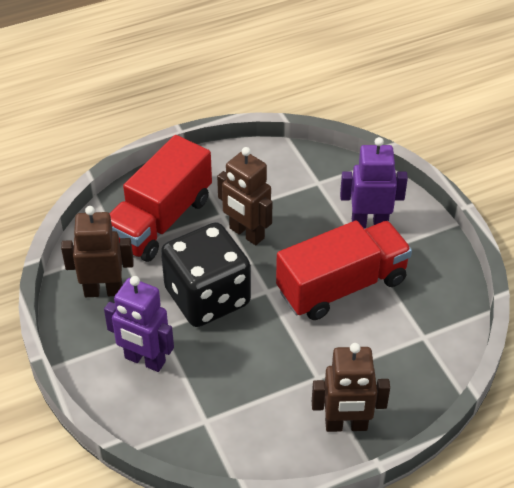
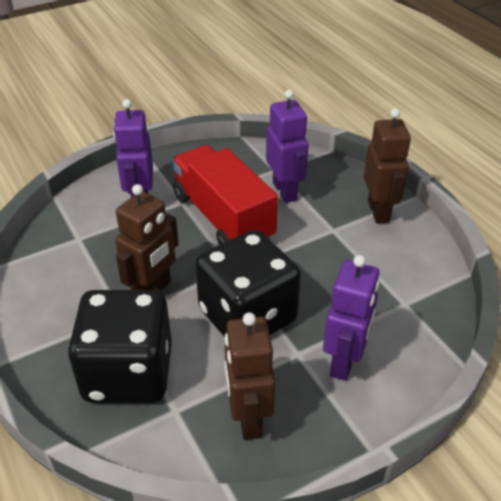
camera: 95 degrees left, 5 degrees down
(160, 220) = (128, 373): red truck -> black dice
(384, 342) = (285, 191): none -> purple robot

